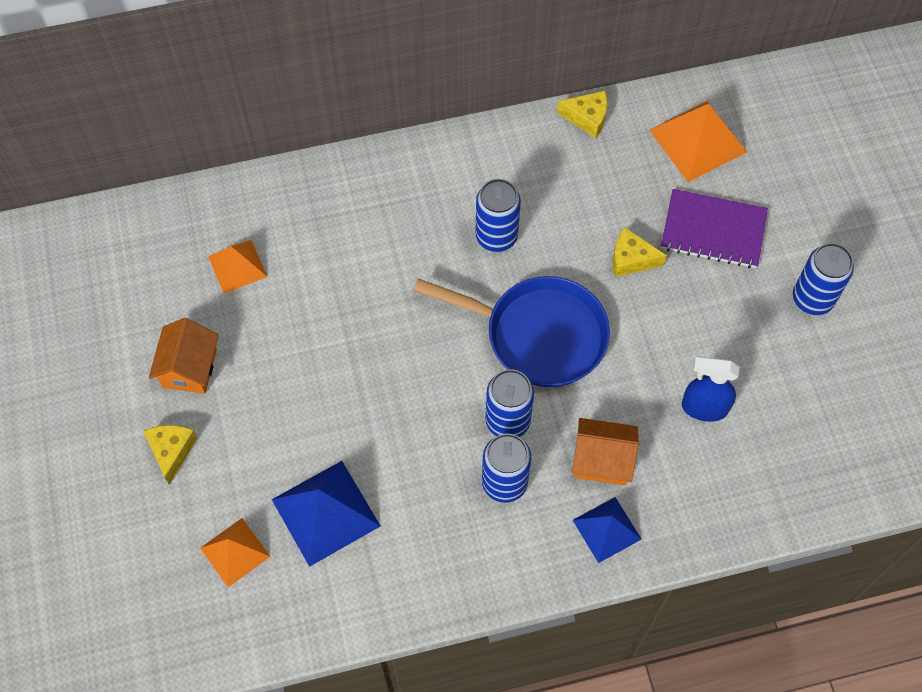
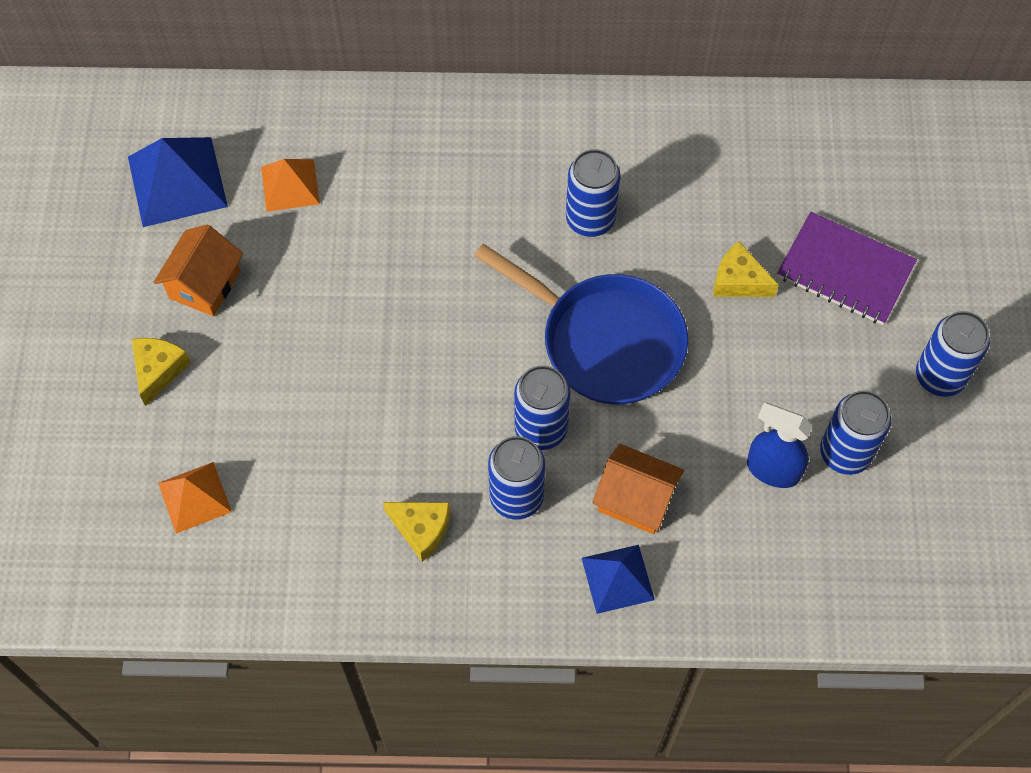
camera: 15 degrees right, 0 degrees up
(325, 512) = (306, 479): blue pyramid -> blue pyramid (177, 181)
(587, 118) = (736, 109): yellow cheese -> yellow cheese (421, 529)
(698, 141) = (858, 164): orange pyramid -> none
(757, 379) = (845, 453): none -> blue can

